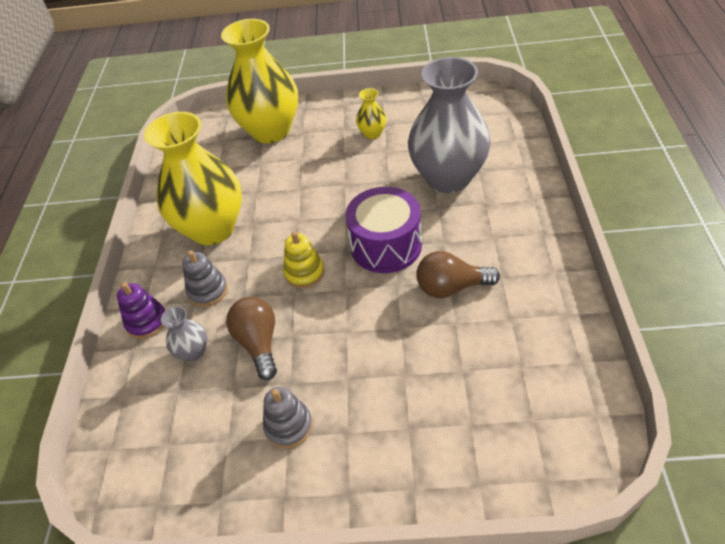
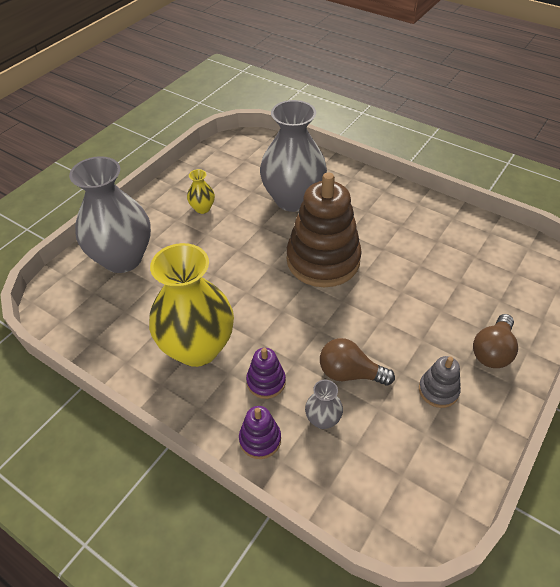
camera: 60 degrees left, 0 degrees up
(208, 291) = (266, 382): grey stacking toy -> purple stacking toy
(271, 131) = (122, 258): yellow vase -> grey vase
(304, 273) = (305, 315): yellow stacking toy -> none
(386, 245) = (323, 260): purple drum -> brown stacking toy
(451, 287) = (390, 250): brown light bulb -> brown light bulb (492, 351)

